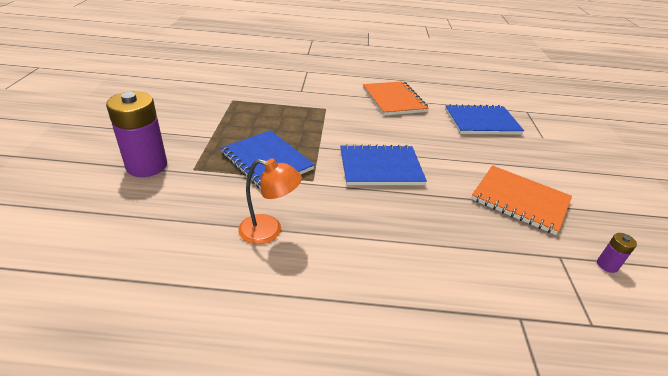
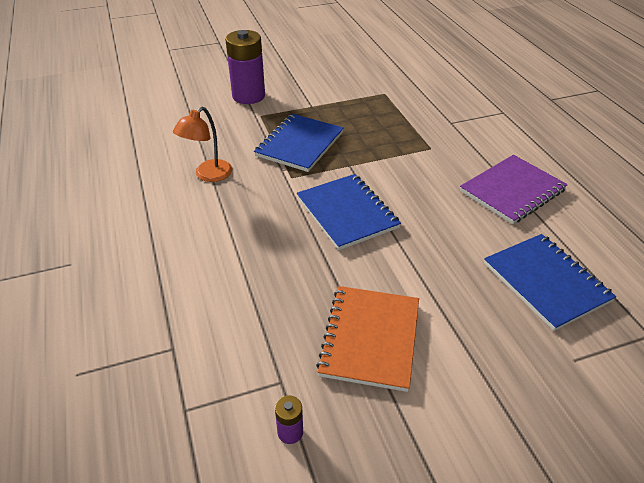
camera: 70 degrees right, 5 degrees up
(269, 231) = (208, 175): orange lamp -> orange lamp turned 45 degrees clockwise
(393, 100) = (512, 190): orange notebook -> purple notebook

